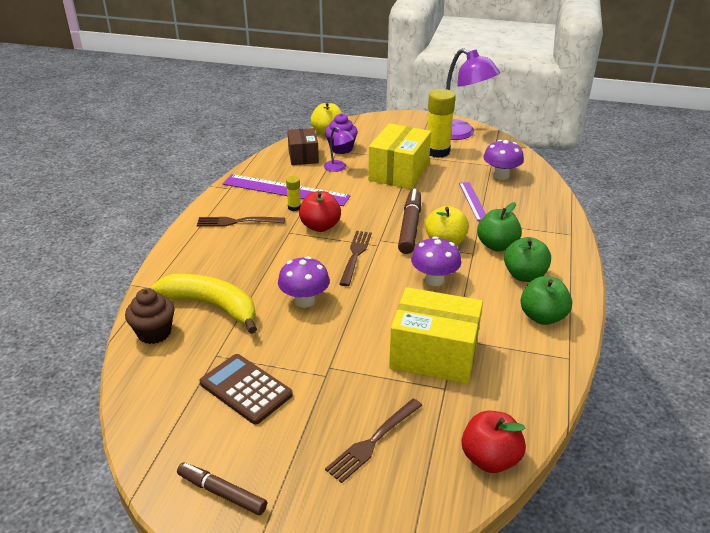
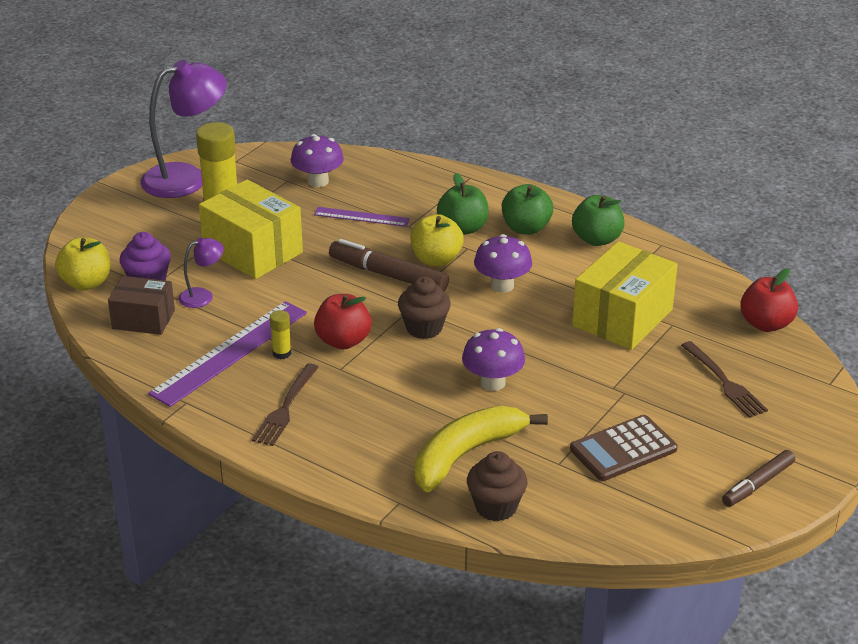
camera: 70 degrees left, 0 degrees up
(355, 255) = (424, 328): brown fork -> brown cupcake

